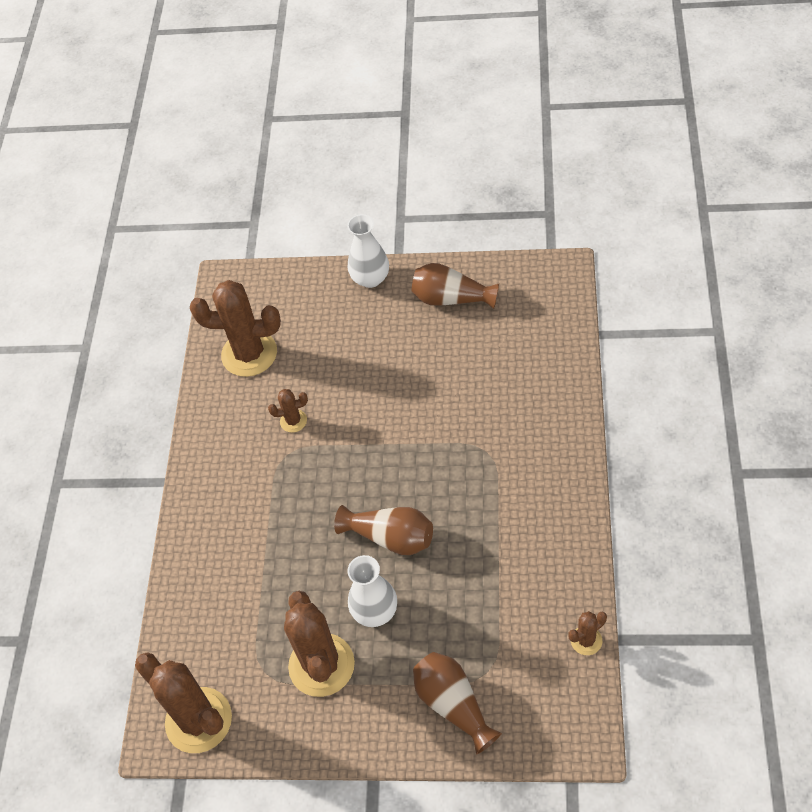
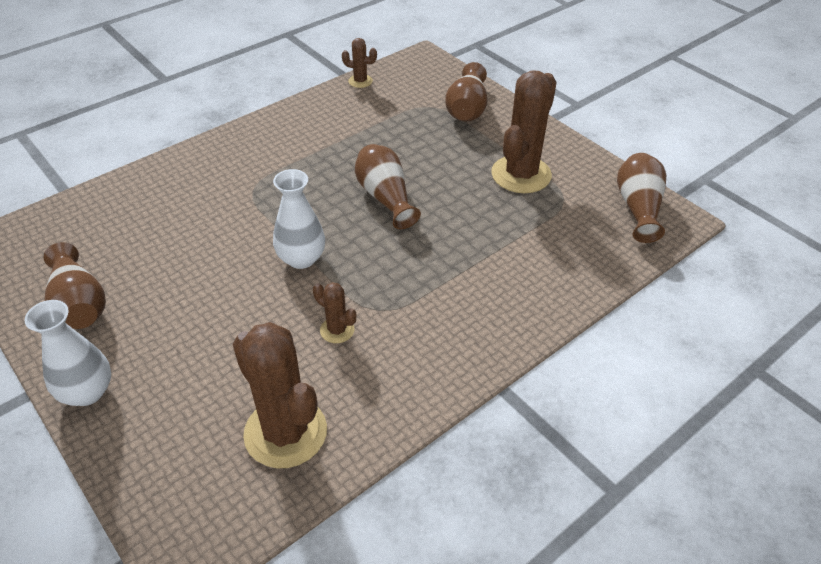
camera: 140 degrees left, 10 degrees down
(198, 720) = (638, 208): brown cactus -> brown vase
(375, 611) = (451, 172): white vase -> white vase (301, 258)

